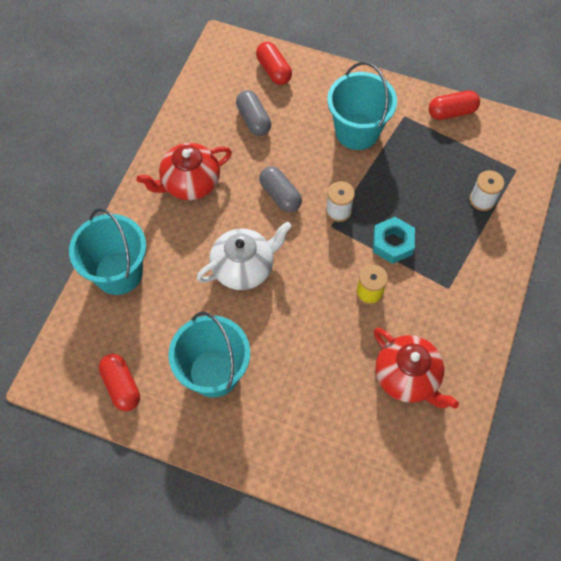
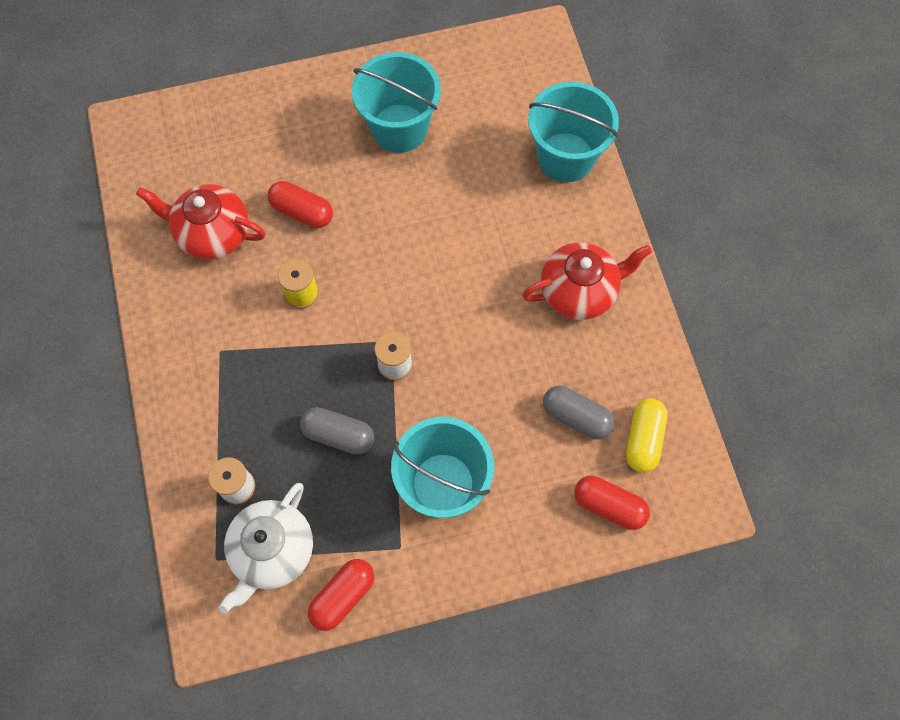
camera: 145 degrees right, 5 degrees up
(121, 386) = (472, 69): red capsule -> red capsule (302, 211)
(190, 183) = (579, 291): red teapot -> red teapot turned 45 degrees clockwise
(226, 88) = (643, 439): none -> yellow capsule
(244, 268) = (448, 238): white teapot -> white teapot (272, 551)
(280, 195) = (472, 341): grey capsule -> grey capsule (338, 435)
(392, 243) = (310, 363): turquoise nut -> none

